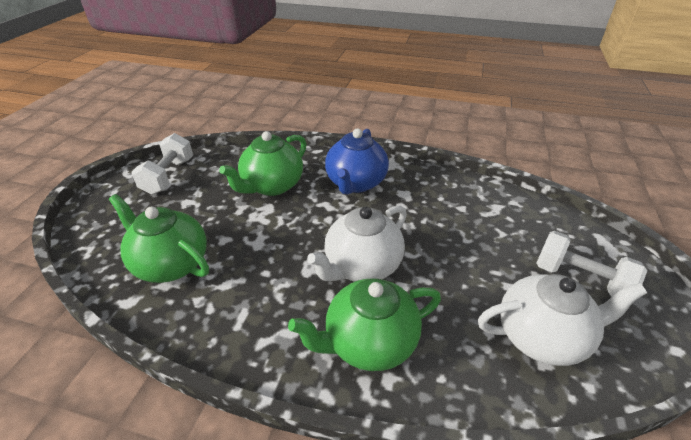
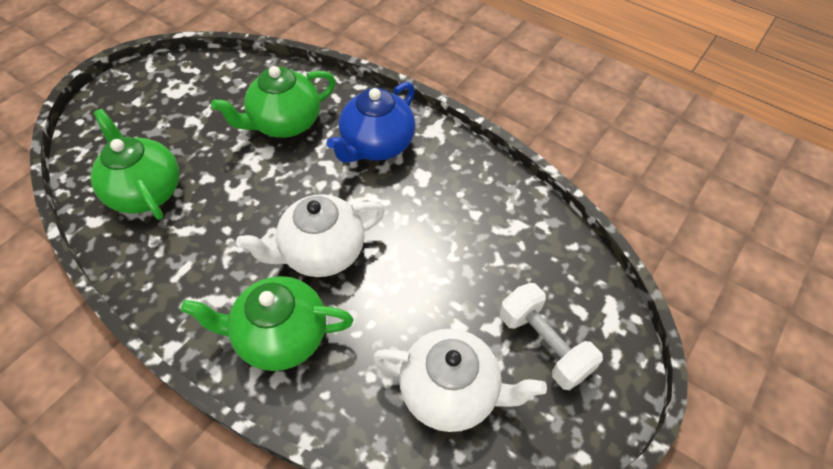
camera: 20 degrees right, 15 degrees up
(168, 176) = (188, 81): white dumbbell -> none

